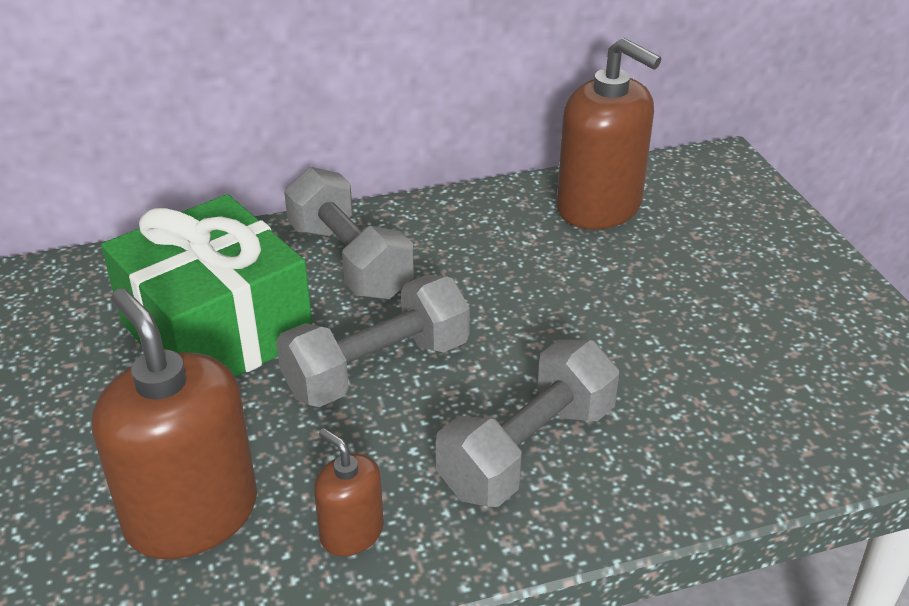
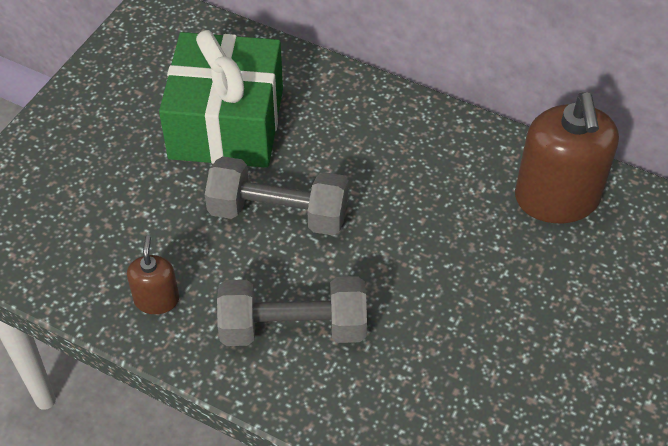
camera: 45 degrees right, 15 degrees up
(191, 514) = (101, 228): brown soap dispenser -> none
(349, 261) = (349, 126): grey dumbbell -> none

